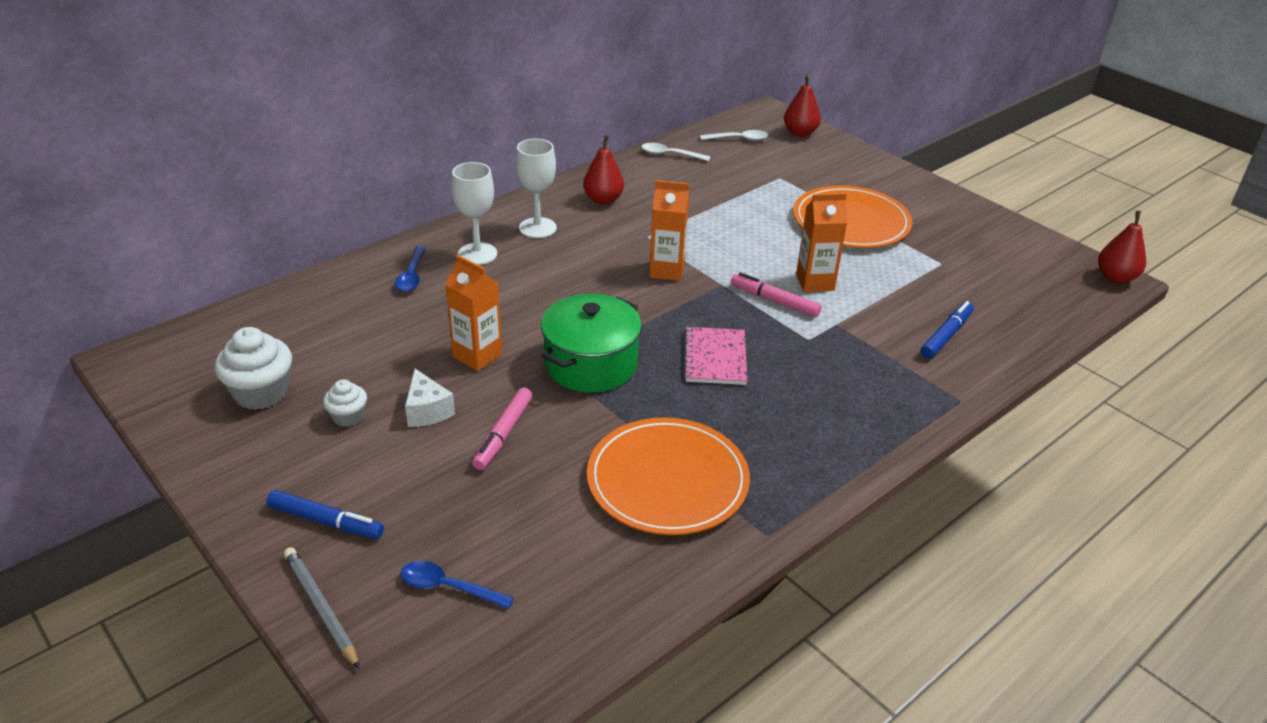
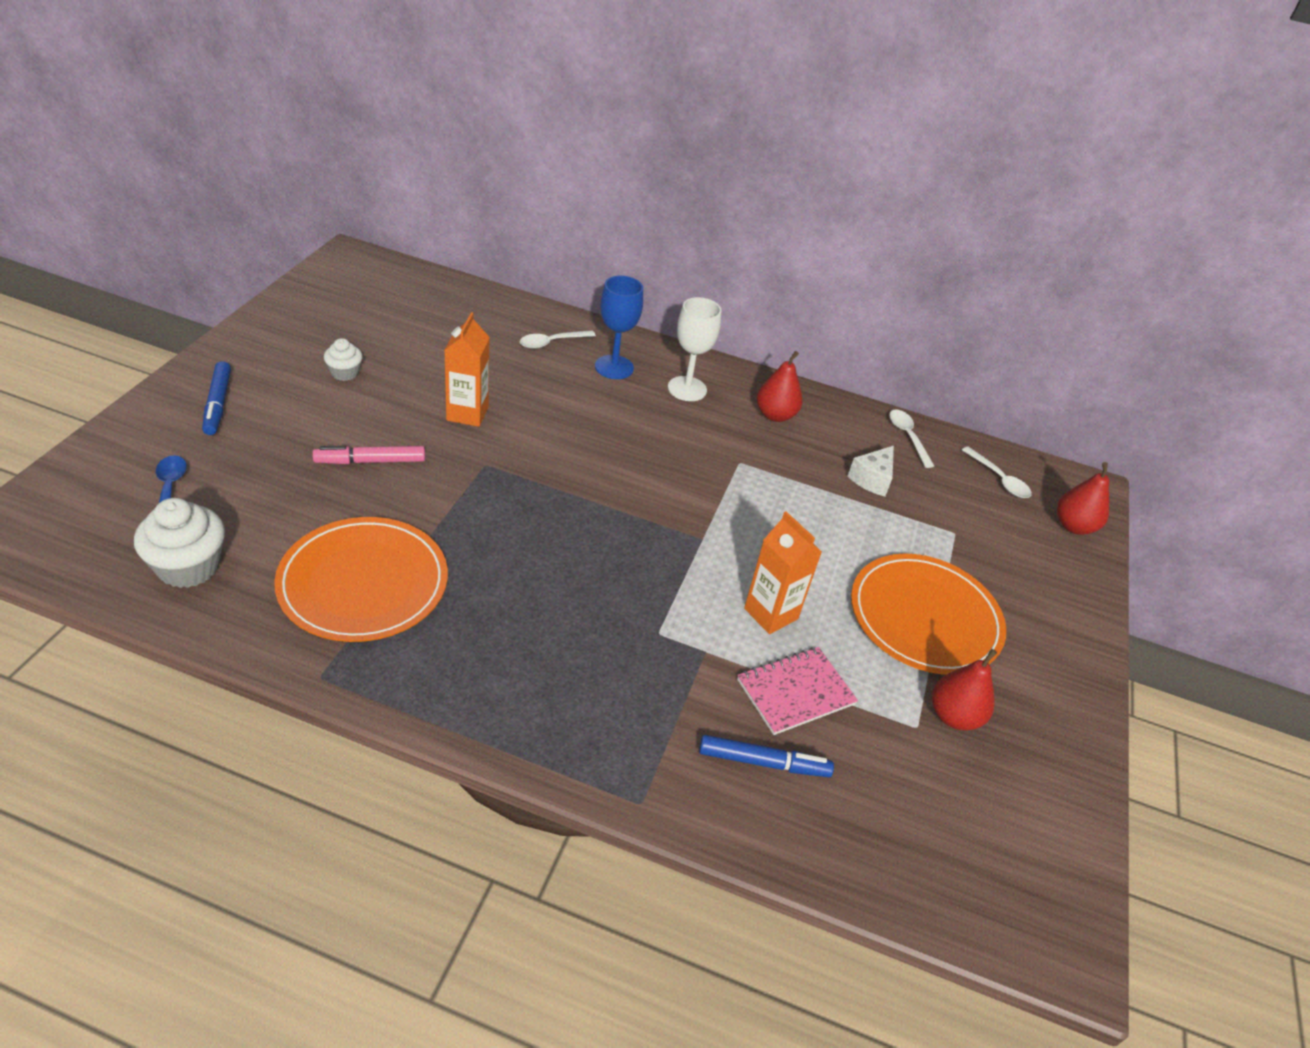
camera: 55 degrees right, 5 degrees up
(261, 393) = (348, 323): white cupcake -> white cupcake (189, 566)
(321, 608) = (124, 433): grey pencil -> none
(411, 275) = (552, 343): blue spoon -> white spoon
(427, 411) = (376, 410): white cheese -> white cheese (872, 479)
(477, 254) = (614, 367): white goblet -> blue goblet
(591, 364) = (502, 484): green pot -> none
(667, 270) = (692, 492): orange carton -> none
(715, 358) = (572, 567): pink notebook -> pink notebook (795, 692)
(774, 301) = (706, 588): pink marker -> none
(1115, 277) = (1072, 950): red pear -> red pear (954, 716)

